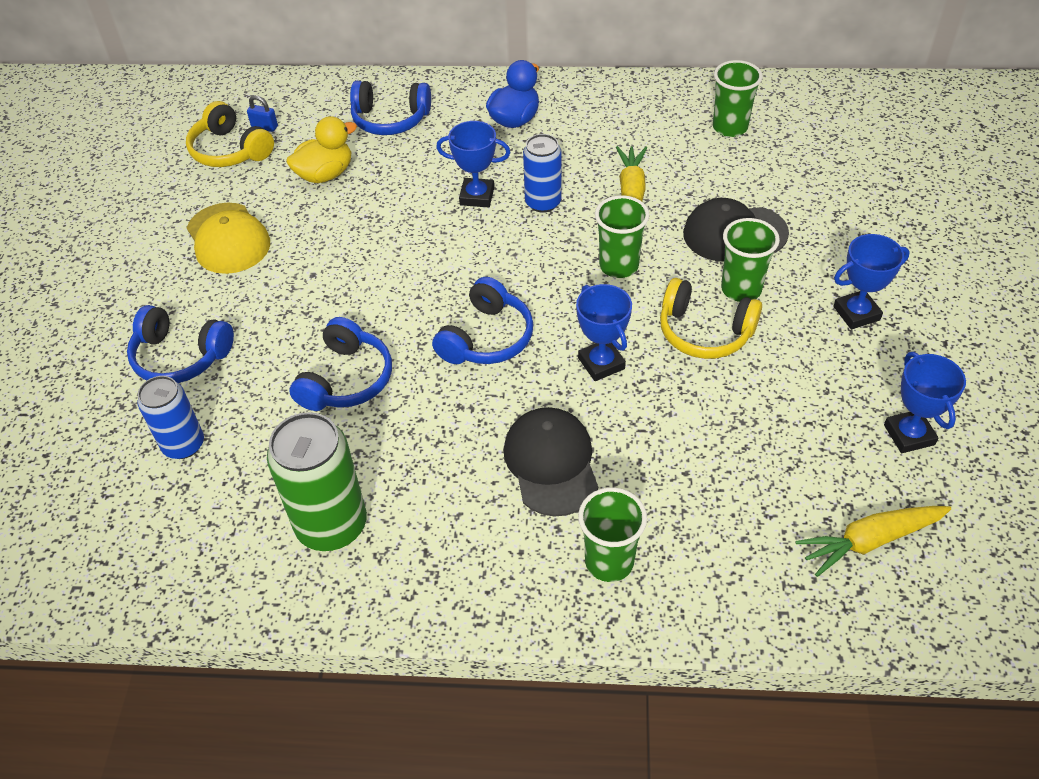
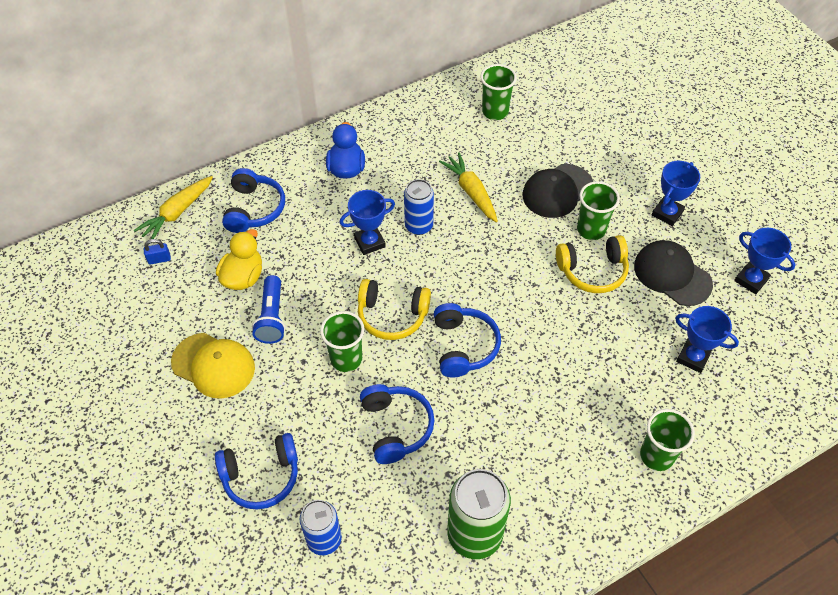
camera: 35 degrees left, 5 degrees up
(230, 150) = (148, 292): yellow headphones -> yellow headphones (392, 315)
(319, 221) = (272, 317): none -> blue flashlight
(390, 119) = (254, 209): blue headphones -> blue headphones turned 60 degrees counterclockwise
(551, 463) = (573, 411): black cap -> black cap (672, 274)
(601, 363) = (549, 326): blue trophy -> blue trophy (693, 357)
(618, 266) = (505, 250): green cup -> green cup (346, 359)
(870, 541) = (779, 358): yellow carrot -> yellow carrot (177, 212)

